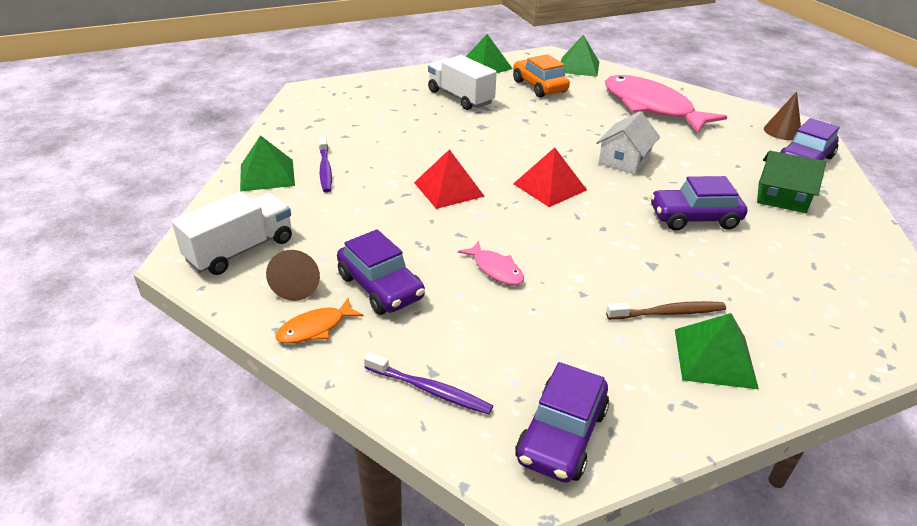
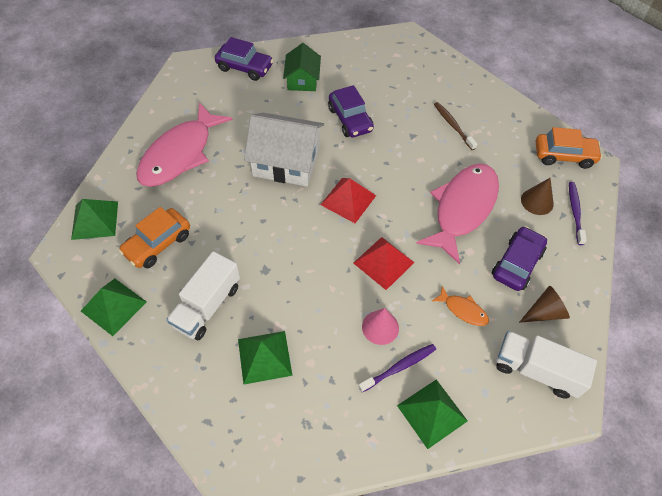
camera: 110 degrees left, 20 degrees up
(315, 328) = (572, 283): orange fish -> orange fish (463, 310)
(374, 169) = (380, 327): none -> pink cone
(495, 269) = (462, 208): pink fish -> pink fish, size x2.36
(561, 435) = (564, 156): purple car -> orange car
(624, 160) = (286, 162): white house -> white house, size x1.65
(715, 358) = (476, 107): green pyramid -> green pyramid (264, 357)
(782, 131) = (199, 77): brown cone -> brown cone (537, 201)

